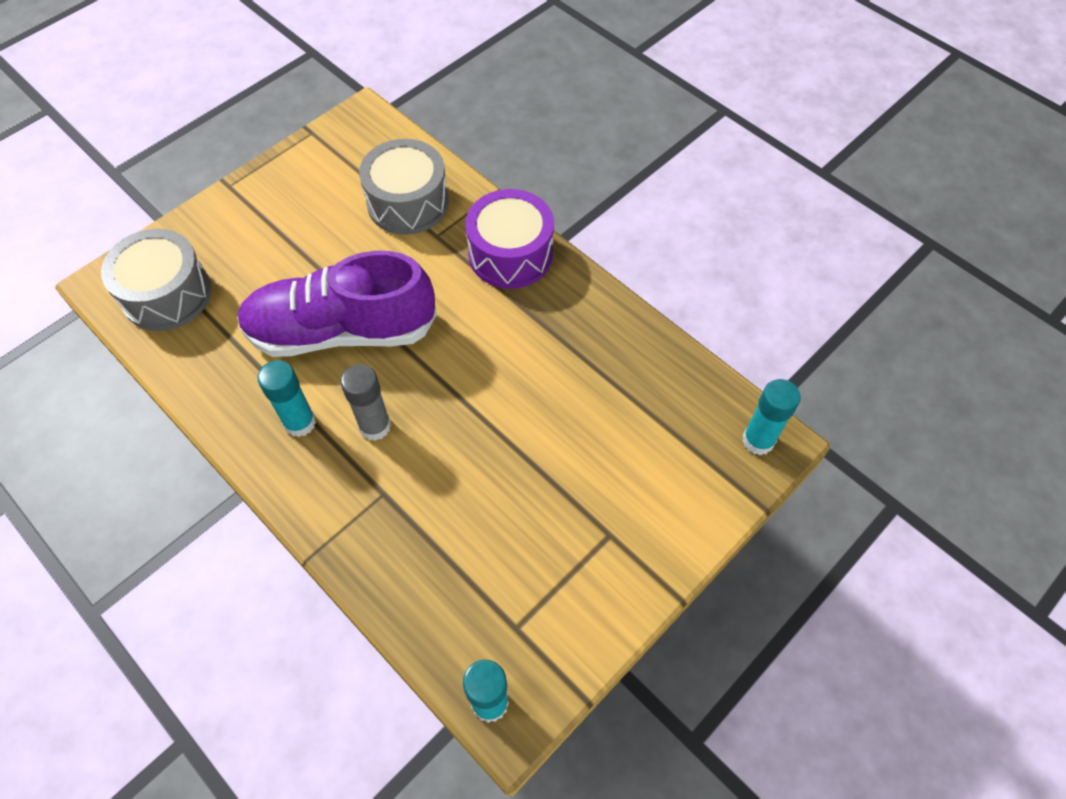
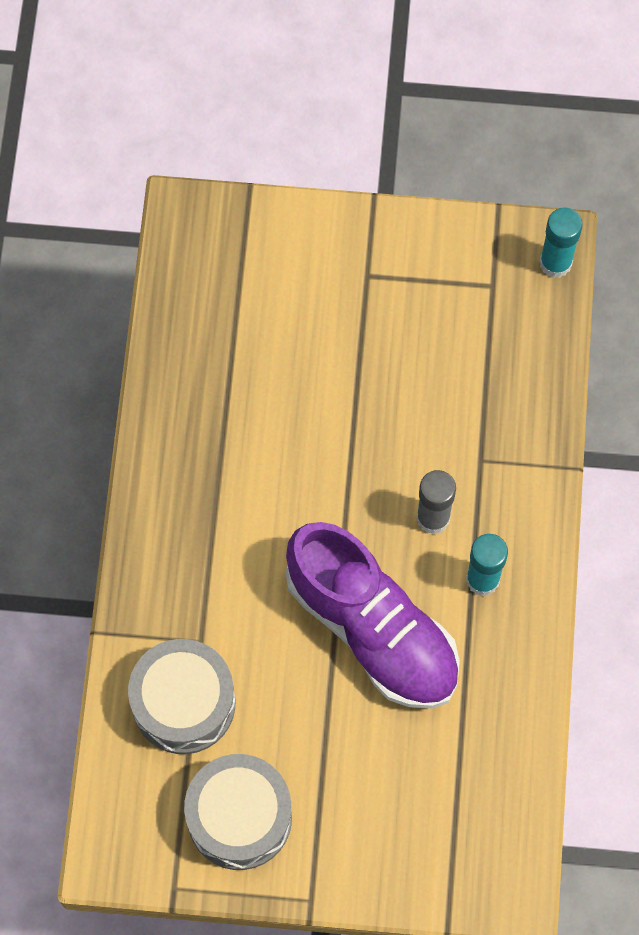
camera: 130 degrees left, 10 degrees up
(167, 294) = (473, 822): grey drum -> grey drum (239, 817)
(510, 254) = (165, 556): purple drum -> none
(758, 440) = (192, 226): turquoise glue stick -> none

